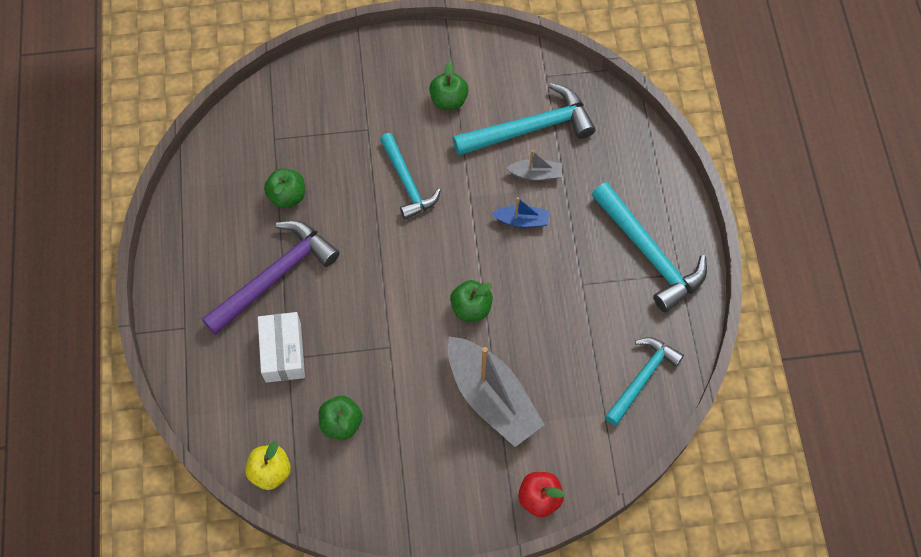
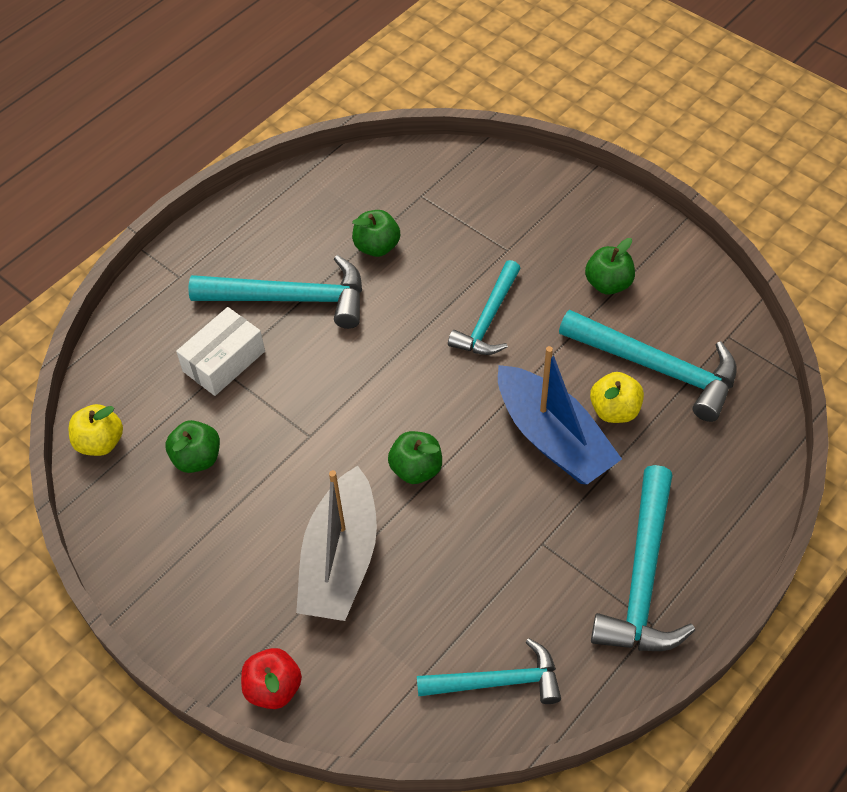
camera: 50 degrees right, 10 degrees down
(275, 276) = (291, 298): purple hammer -> turquoise hammer
(521, 220) = (552, 438): blue boat -> blue boat, size x2.14
(535, 174) = (614, 410): grey boat -> yellow apple

